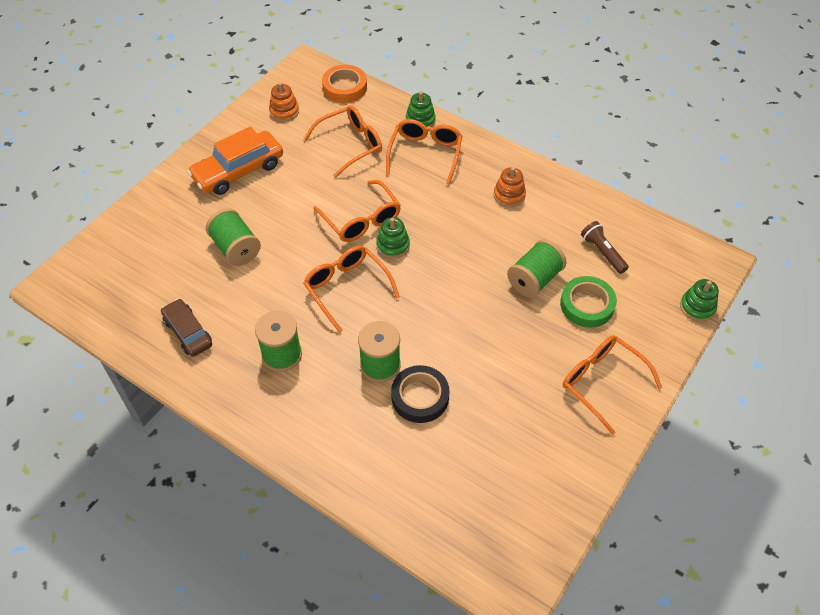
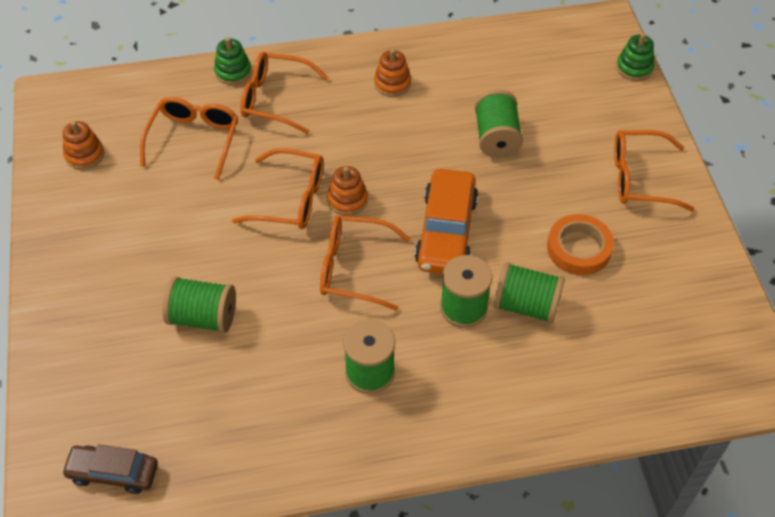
camera: 45 degrees left, 0 degrees up
(188, 332) = (256, 429): brown car -> brown car (113, 472)
(238, 171) = (109, 244): orange car -> orange car (446, 231)
(345, 87) = (119, 90): orange tape -> orange tape (579, 248)
(393, 245) = (347, 200): green stacking toy -> orange stacking toy
(420, 397) = (526, 305): black tape -> green spool
(425, 154) = (276, 99): orange glasses -> orange glasses turned 45 degrees counterclockwise
(587, 305) = (558, 127): green tape -> none
(602, 252) = (520, 76): brown flashlight -> none

